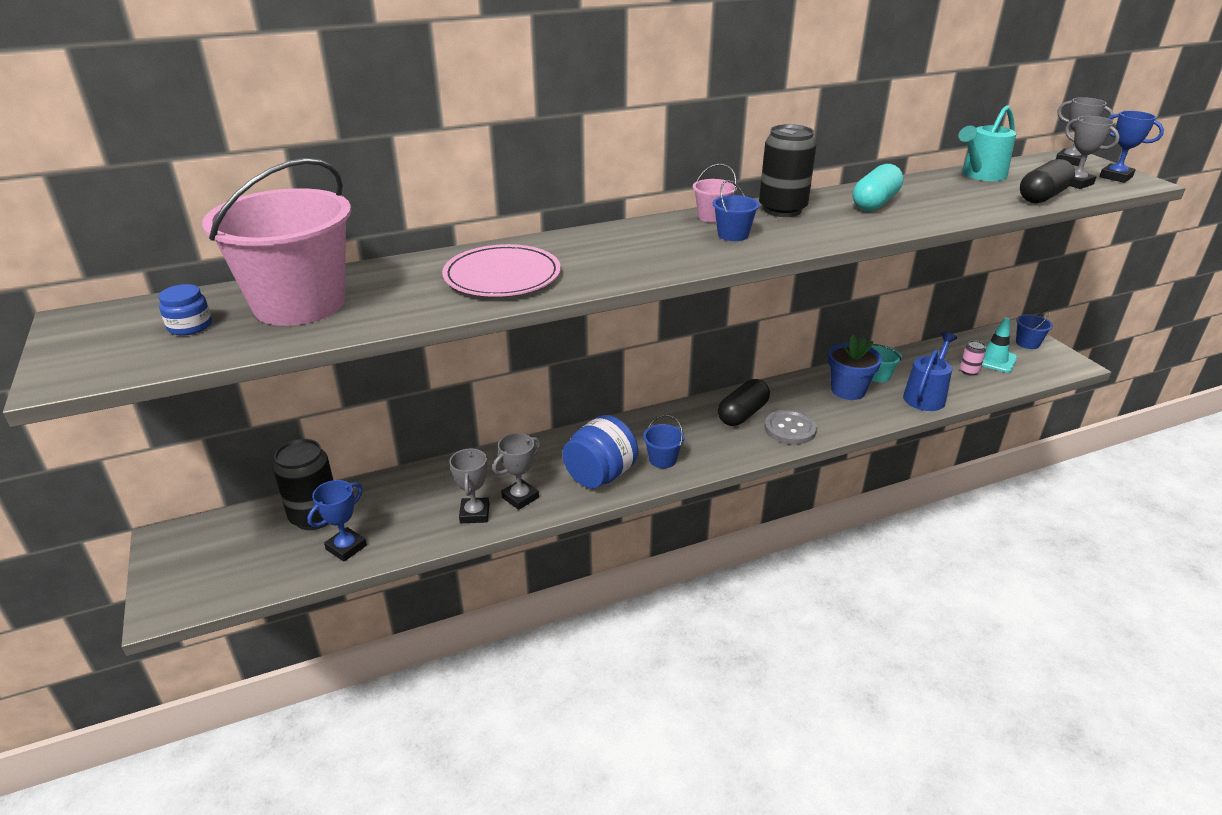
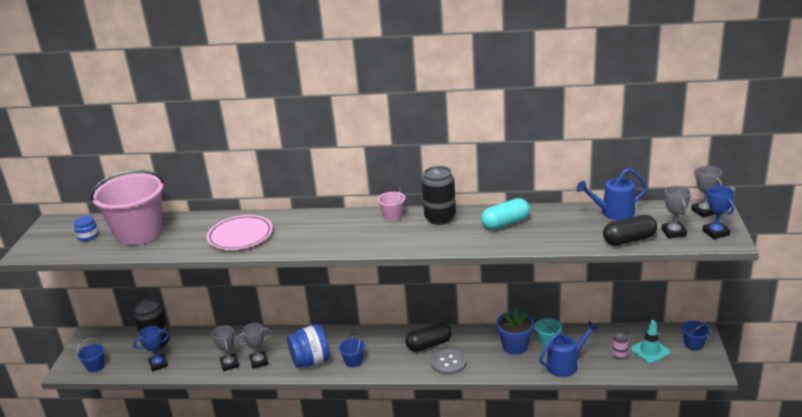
camera: 30 degrees right, 5 degrees down
(474, 514) = (229, 364): grey trophy -> grey trophy turned 45 degrees counterclockwise
(733, 235) = (387, 232): blue bucket -> blue bucket (95, 366)
(980, 175) = (613, 213): turquoise watering can -> blue watering can

